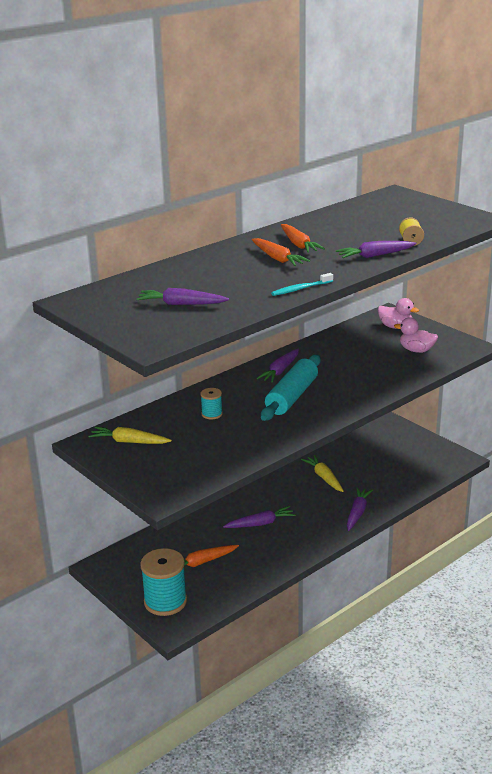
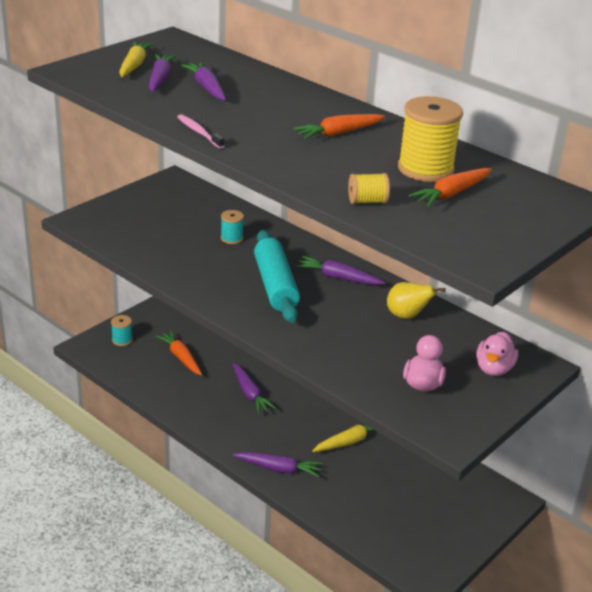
camera: 80 degrees right, 5 degrees up
(129, 442) = (175, 199): yellow carrot -> yellow carrot (134, 65)
(165, 601) = (122, 340): turquoise spool -> turquoise spool, size x0.50
(277, 258) = (290, 121): orange carrot -> orange carrot (451, 194)
(292, 397) = (275, 286): turquoise rolling pin -> turquoise rolling pin turned 60 degrees clockwise
(301, 289) = (199, 132): turquoise toothbrush -> pink toothbrush
(334, 349) = (407, 316): none -> yellow pear
(357, 224) = (425, 169): none -> yellow spool
(375, 255) = (309, 176): purple carrot -> purple carrot (206, 87)

